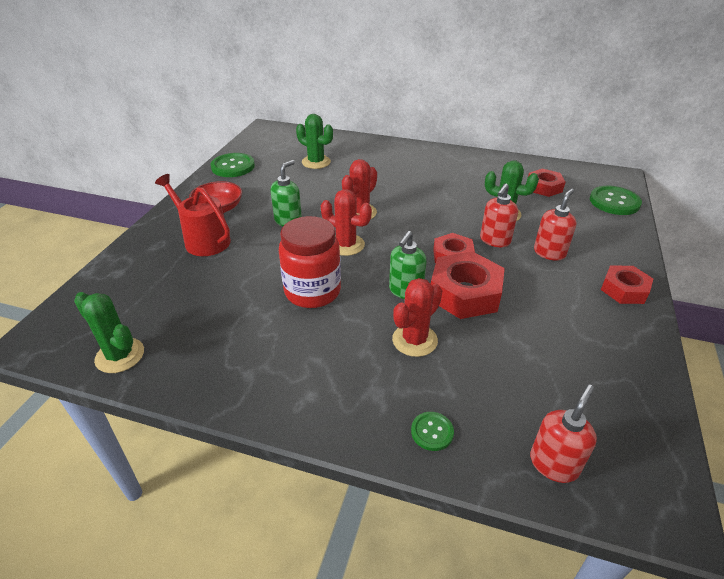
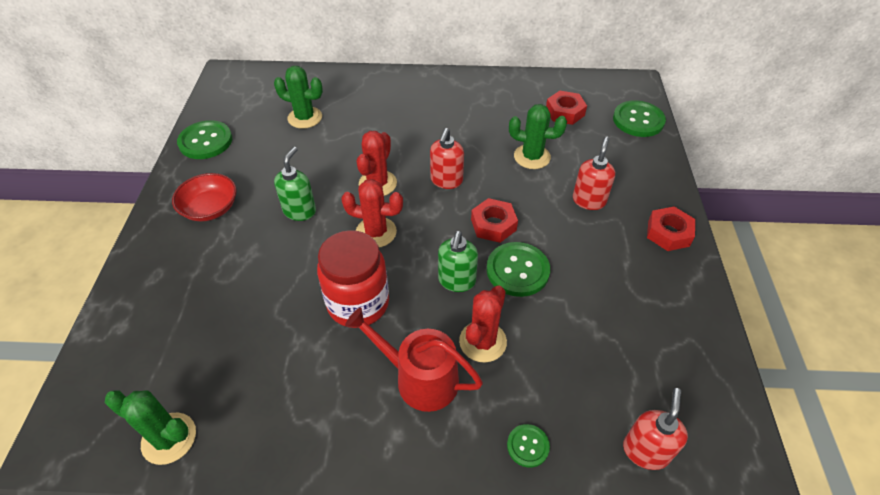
camera: 15 degrees left, 10 degrees up
(203, 240) = (208, 258): red watering can -> red watering can (419, 379)
(465, 293) = (517, 270): red nut -> green button
(494, 240) = (531, 195): red soap dispenser -> red soap dispenser (446, 181)

